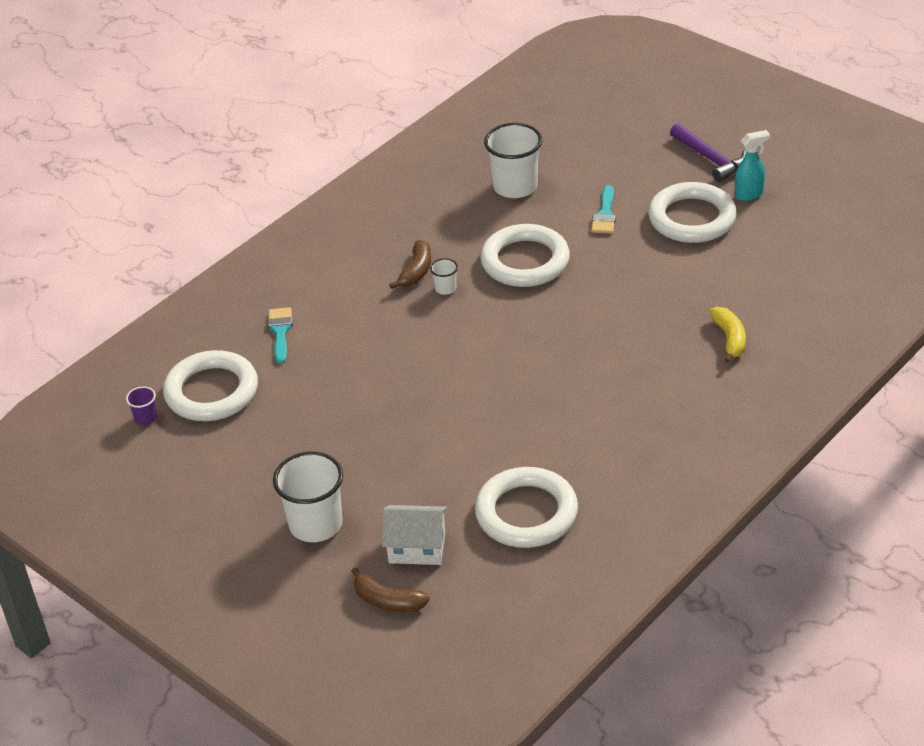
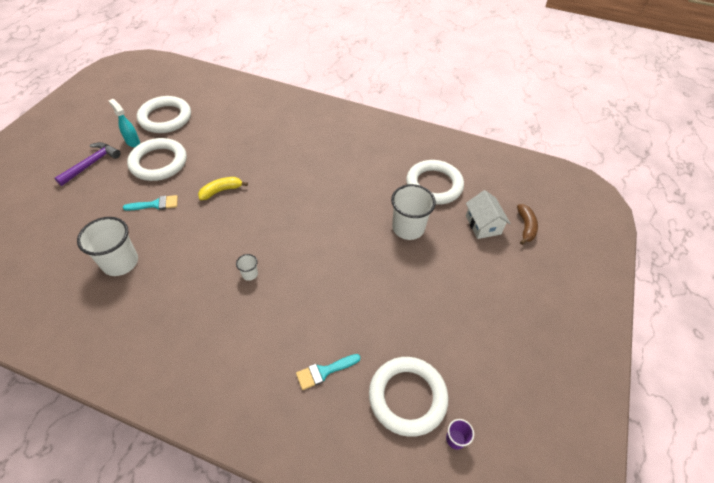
camera: 115 degrees left, 10 degrees up
(315, 524) = (494, 279): white cup -> white cup (408, 228)
(416, 271) = (232, 298): brown banana -> none
(525, 261) = (212, 235): white ring -> white ring (165, 118)
(729, 339) = (270, 132): yellow banana -> yellow banana (221, 191)

